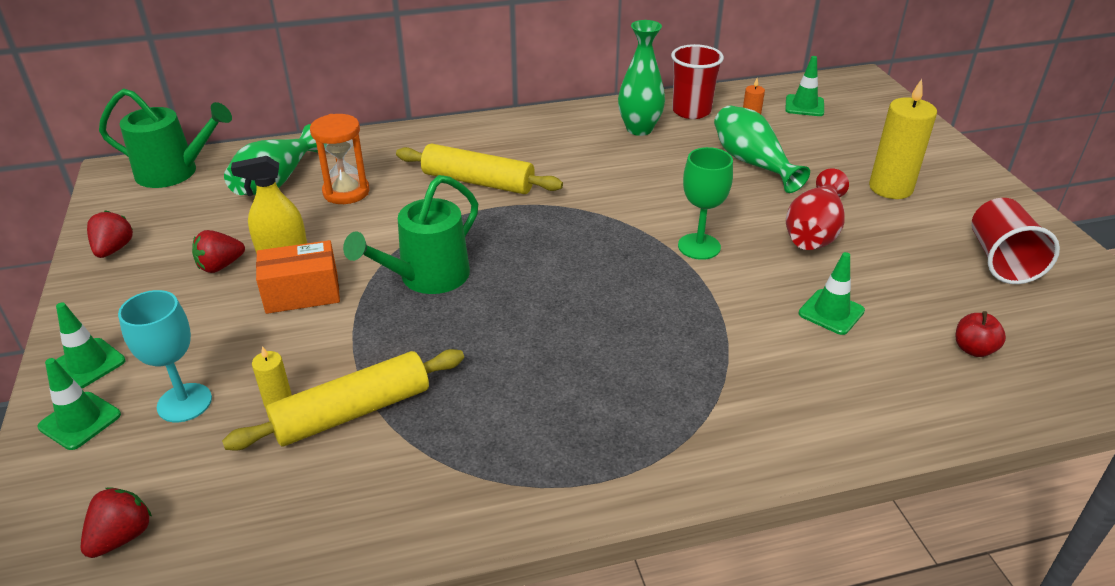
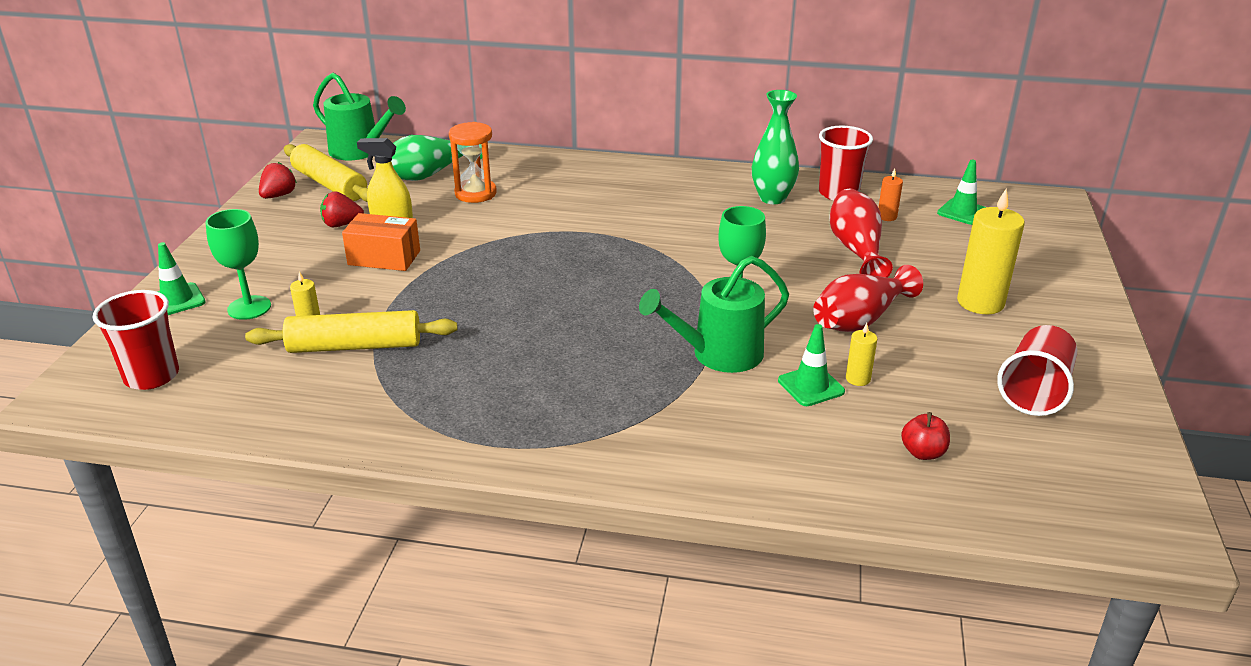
camera: 25 degrees right, 5 degrees down
(88, 364) = (207, 266): green traffic cone -> none
(122, 537) = (151, 376): red strawberry -> red cup
(184, 403) = (249, 308): turquoise goblet -> green goblet
(427, 278) = (485, 270): green watering can -> green watering can (718, 355)
(478, 181) = (588, 209): yellow rolling pin -> yellow rolling pin (330, 184)
(752, 163) = (856, 249): green vase -> red vase
(862, 292) = (858, 379): none -> yellow candle

